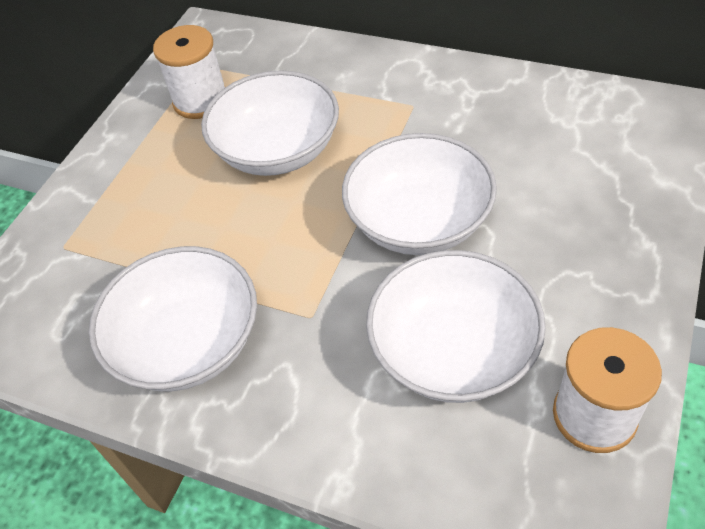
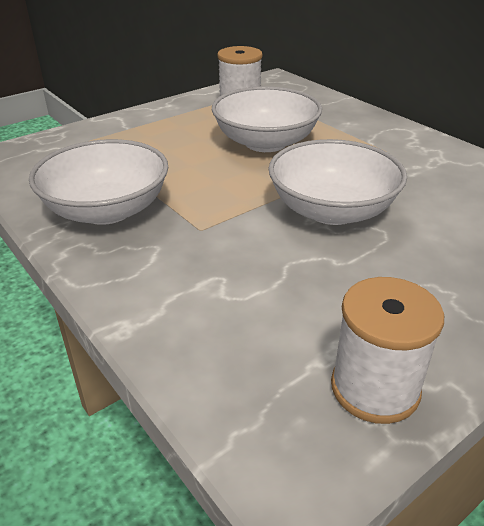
camera: 25 degrees right, 15 degrees down
(453, 351) = (287, 291): white bowl -> none

